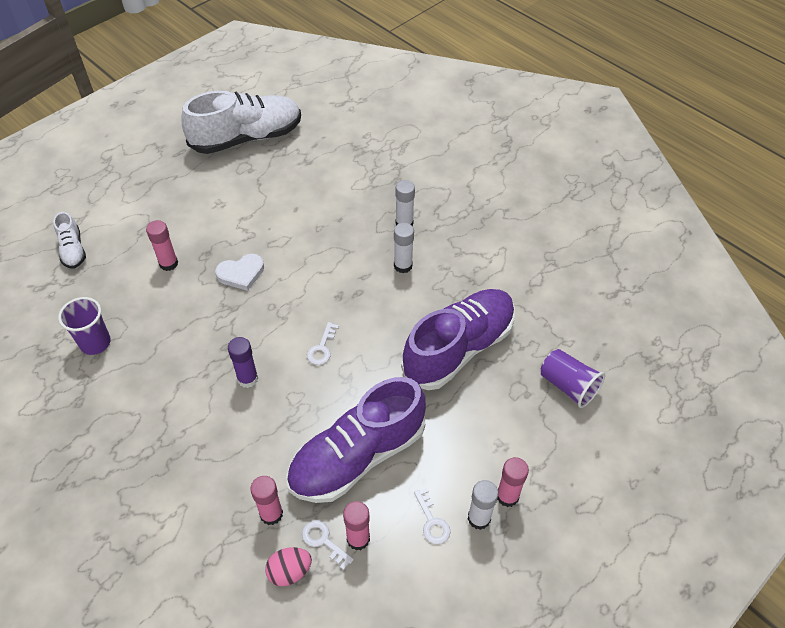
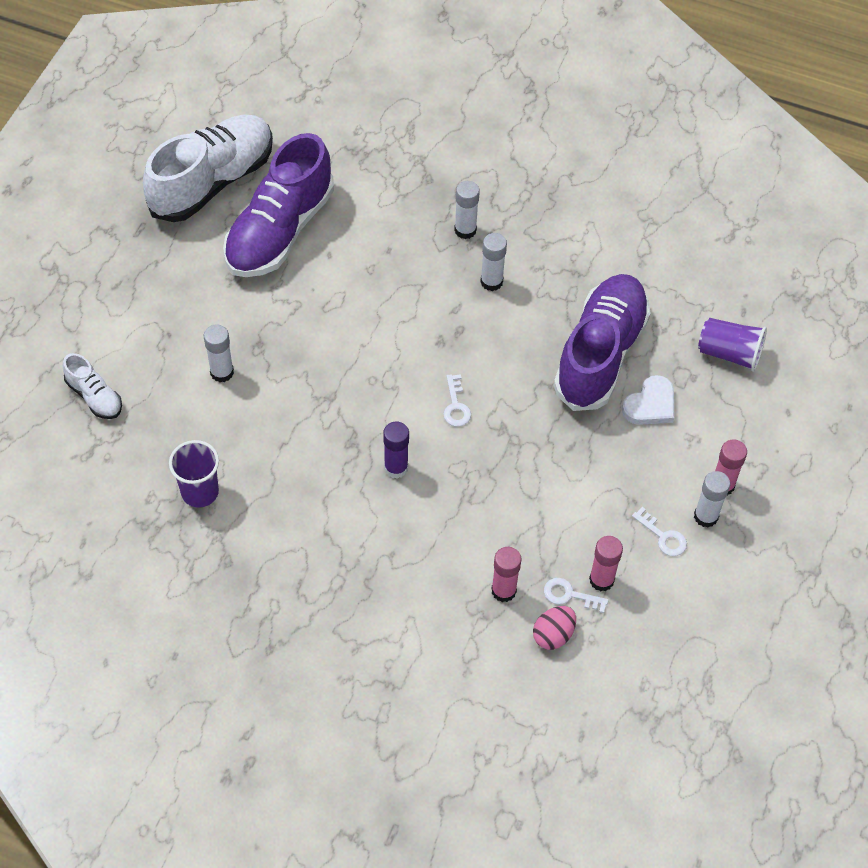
camera: 25 degrees left, 5 degrees up
(168, 263) = (222, 372): pink glue stick -> white glue stick
(241, 273) = (314, 354): white heart -> white heart (650, 404)
(357, 456) = (557, 503): purple shoe -> purple shoe (280, 230)

